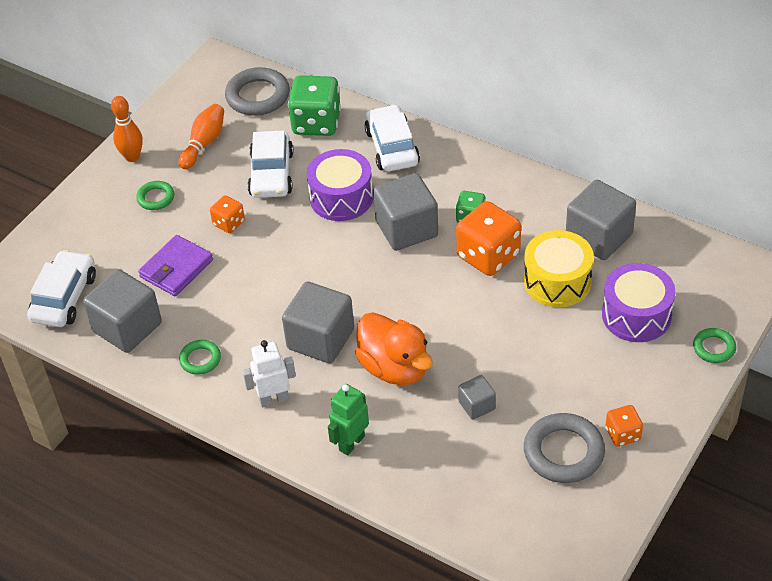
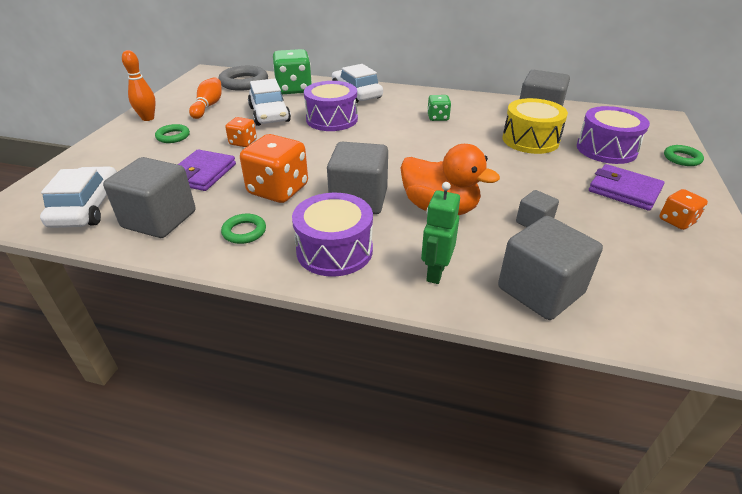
camera: 20 degrees left, 10 degrees down
(274, 399) = (334, 250): white robot -> purple drum
(406, 229) = (393, 128): grey cube -> grey cube (540, 290)
(488, 256) = (467, 134): orange dice -> orange dice (278, 190)
(563, 452) = (641, 243): grey ring -> none
(603, 383) = (624, 190): none -> purple wallet

